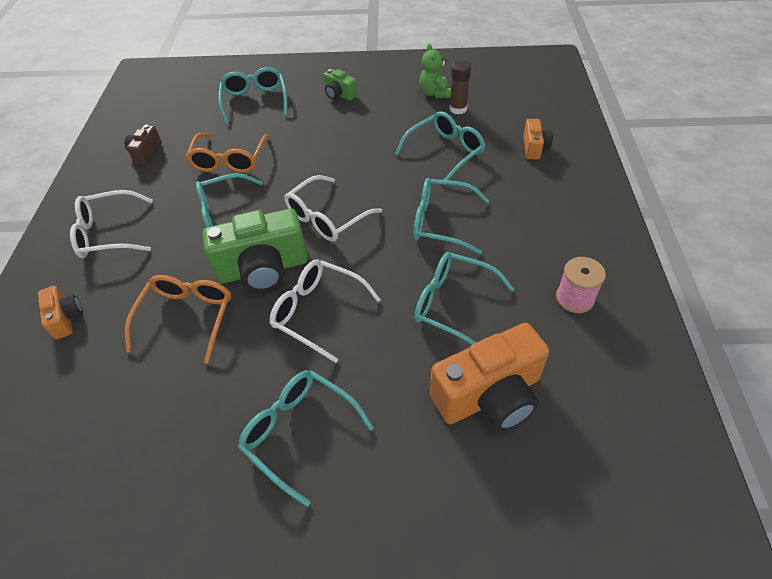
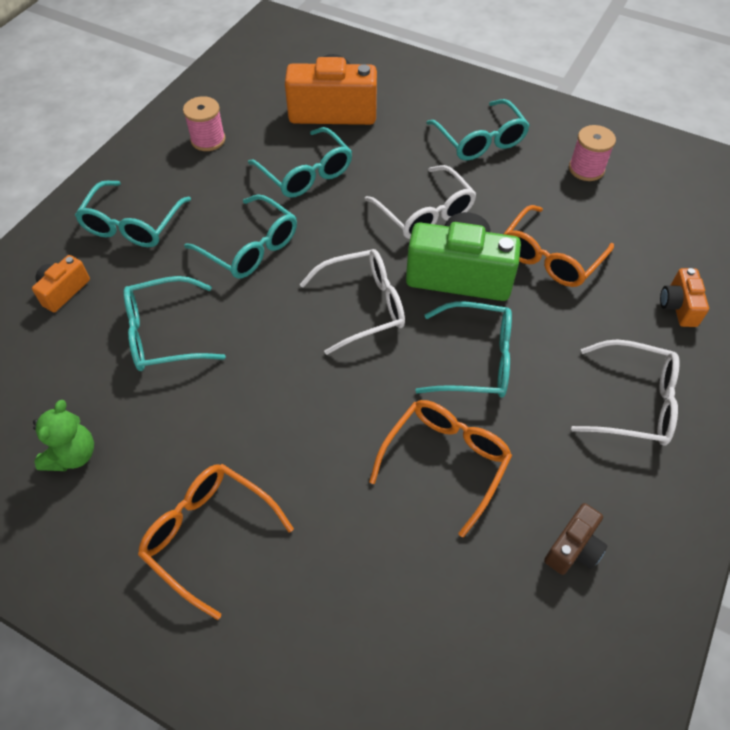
camera: 155 degrees left, 5 degrees up
(162, 446) = (586, 169): none -> pink spool
(255, 101) = (353, 599): turquoise glasses -> turquoise glasses (132, 225)
(339, 94) = (208, 535): green camera -> orange glasses
(458, 109) = (76, 402): brown glue stick -> none

